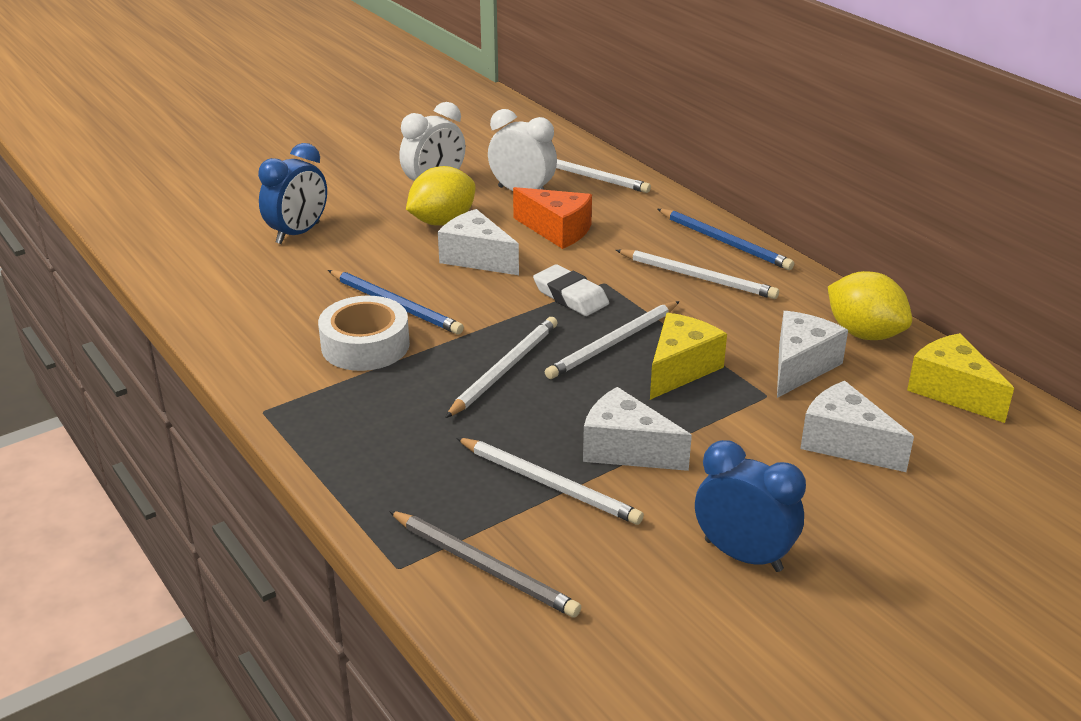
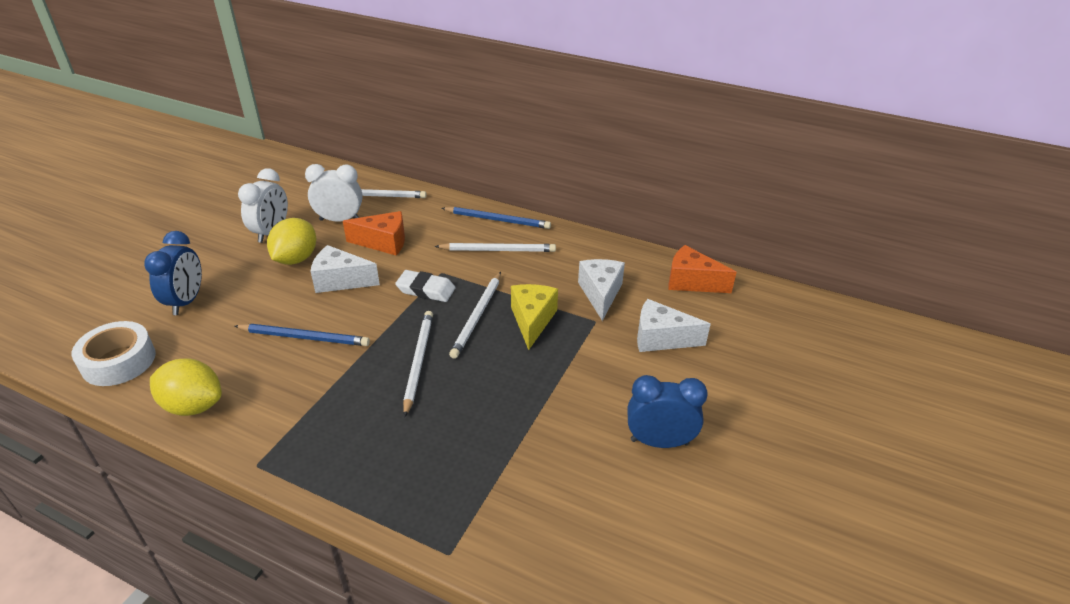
camera: 30 degrees left, 5 degrees up
(365, 345) = (303, 378): white tape -> white tape (119, 361)
(484, 567) = (508, 525): grey pencil -> none
(549, 484) = (508, 440): white pencil -> none
(626, 449) = (539, 393): white cheese -> none
(864, 333) = (620, 259): yellow lemon -> yellow lemon (193, 406)
(952, 391) = (691, 282): yellow cheese -> orange cheese

